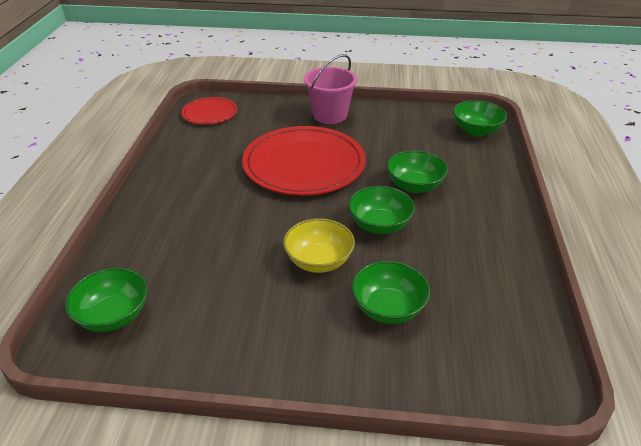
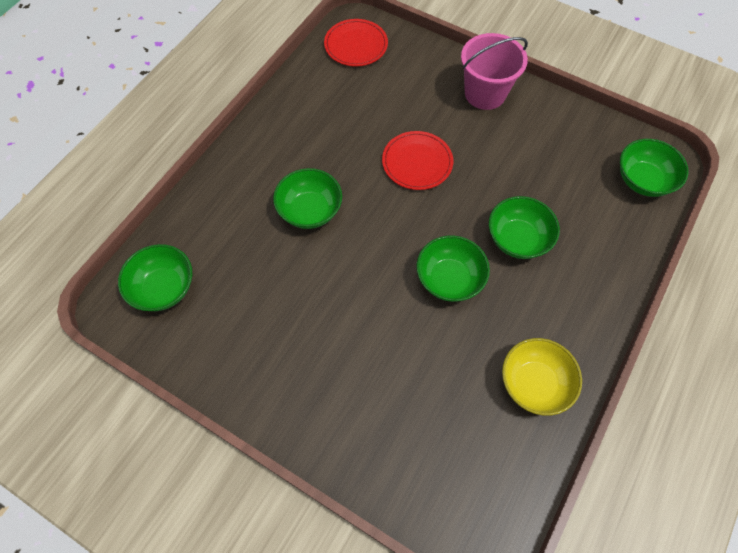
camera: 25 degrees right, 25 degrees up
(304, 164) = (417, 162): red plate -> red plate, size x0.51
(319, 261) = (365, 301): yellow bowl -> yellow bowl (534, 383)
(388, 308) = (399, 385): green bowl -> green bowl (310, 210)

